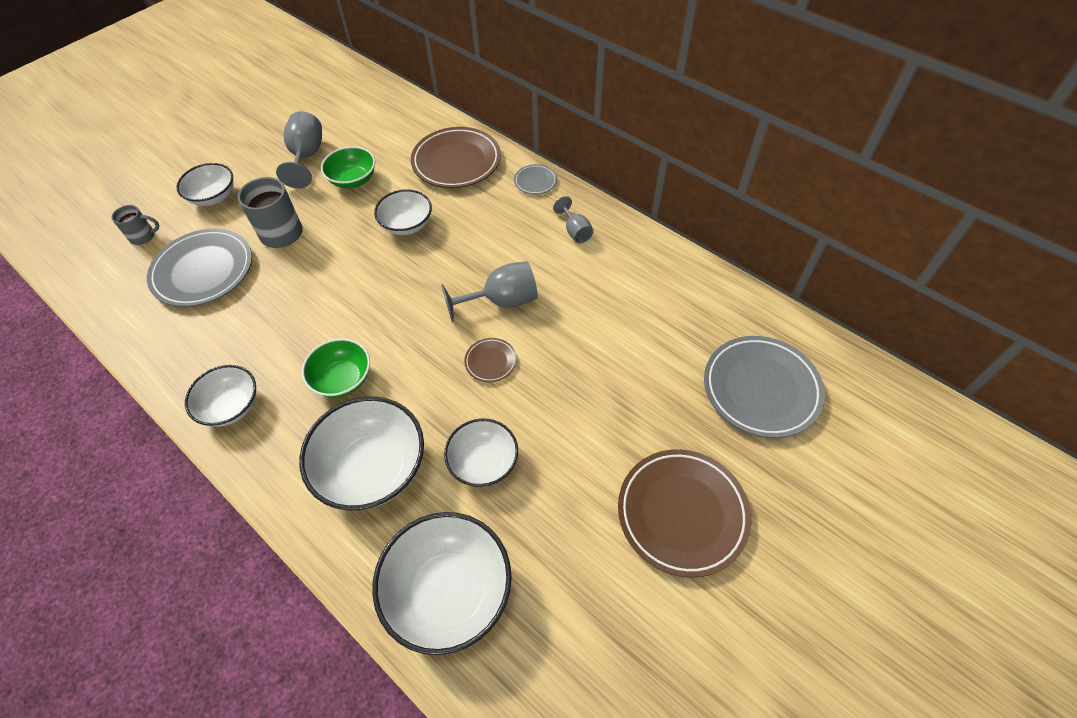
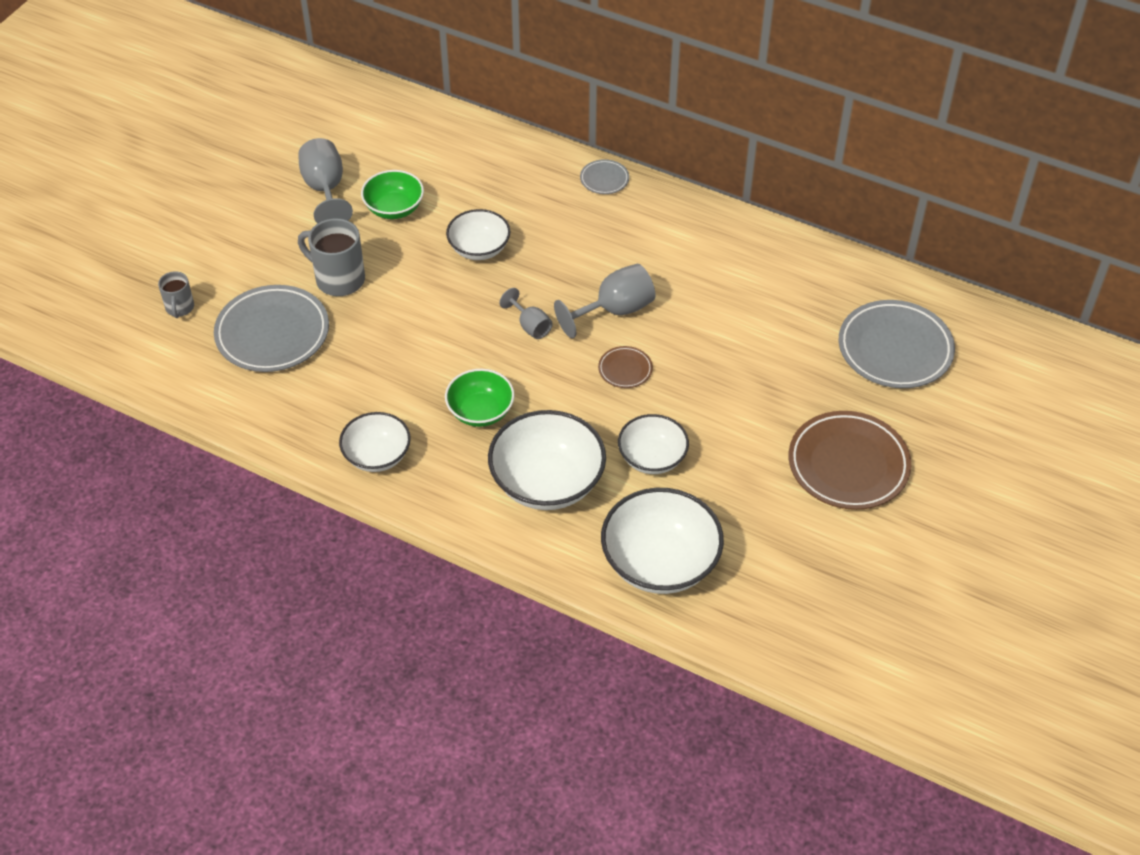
camera: 15 degrees left, 5 degrees down
(143, 236) = (180, 308): grey mug -> grey mug turned 105 degrees clockwise
(214, 197) = (238, 252): white bowl -> none
(456, 162) = (506, 170): brown plate -> none
(575, 231) = (667, 227): grey goblet -> grey goblet (530, 326)

